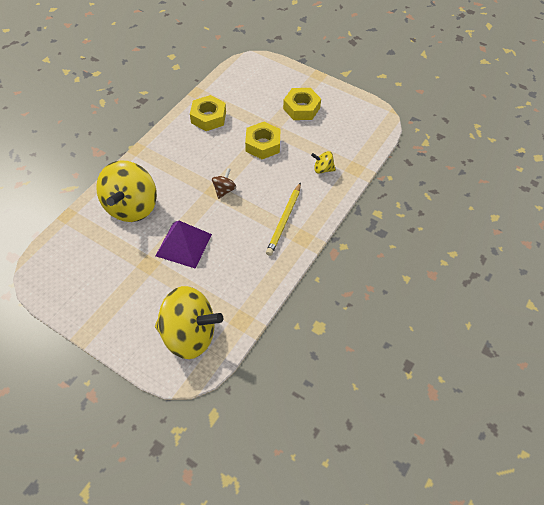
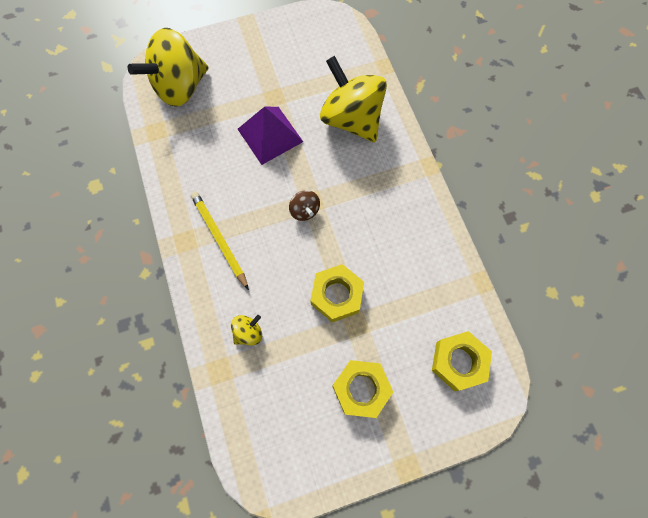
camera: 130 degrees right, 15 degrees up
(208, 117) = (426, 266): yellow nut -> yellow nut (458, 362)

